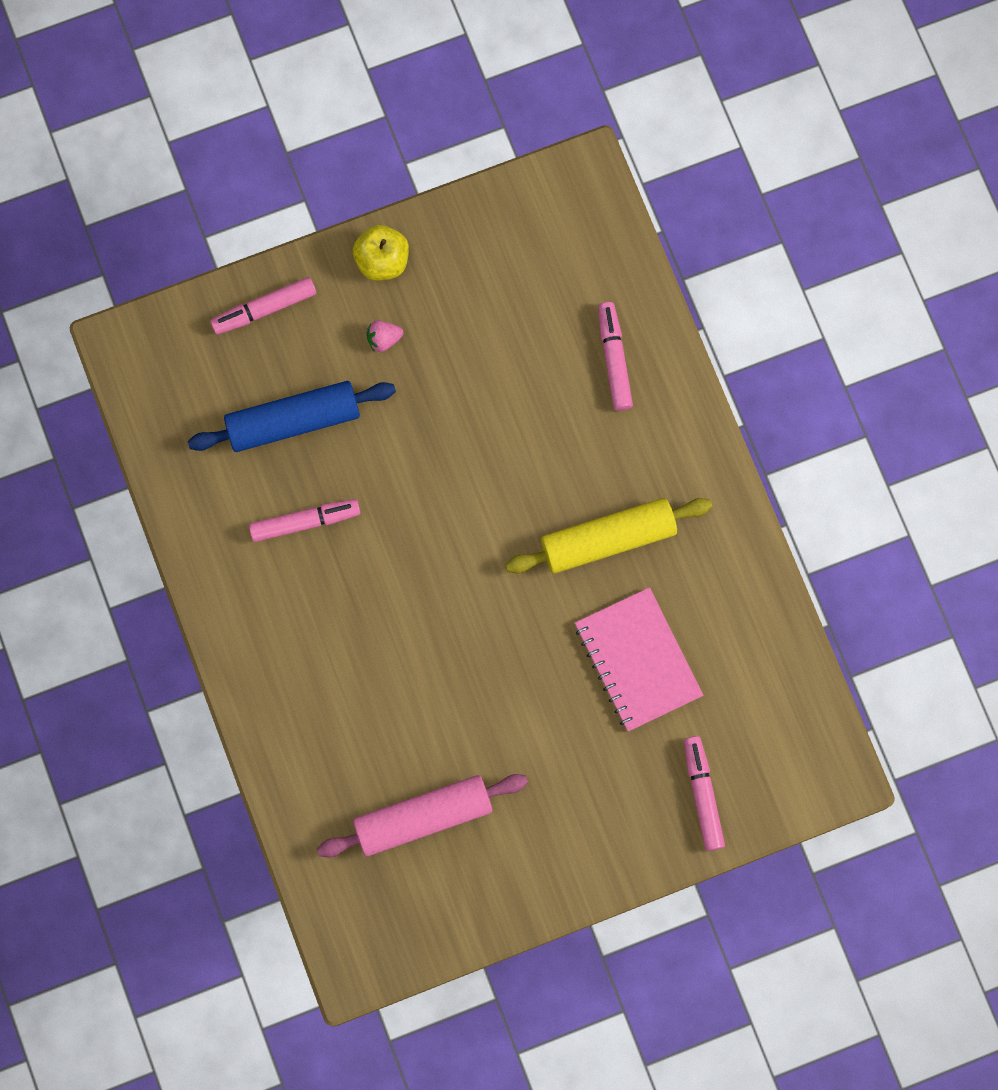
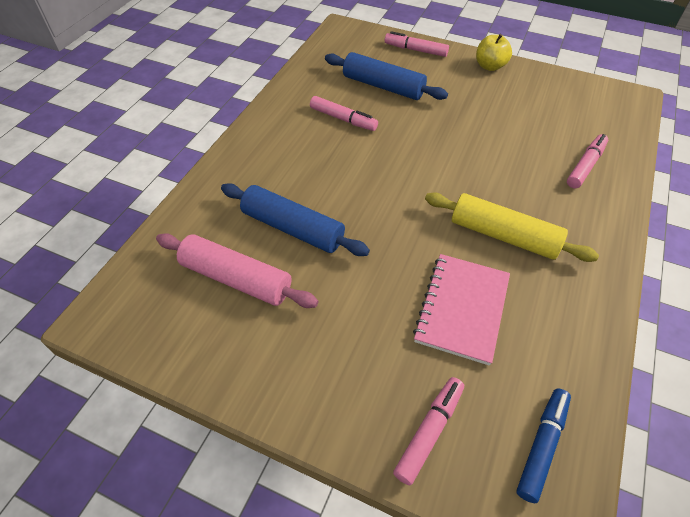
camera: 45 degrees right, 25 degrees down
(383, 339) = (460, 88): pink strawberry -> none
(412, 717) = (293, 228): none -> blue rolling pin
(786, 728) = (541, 446): none -> blue marker

